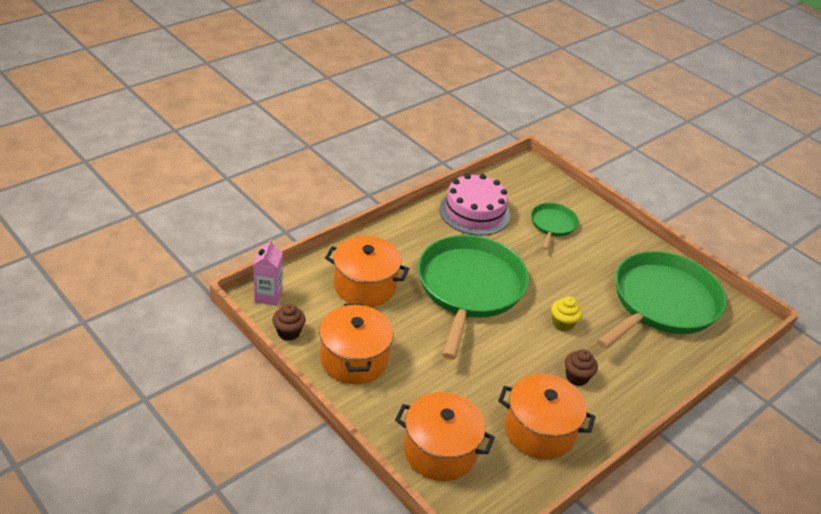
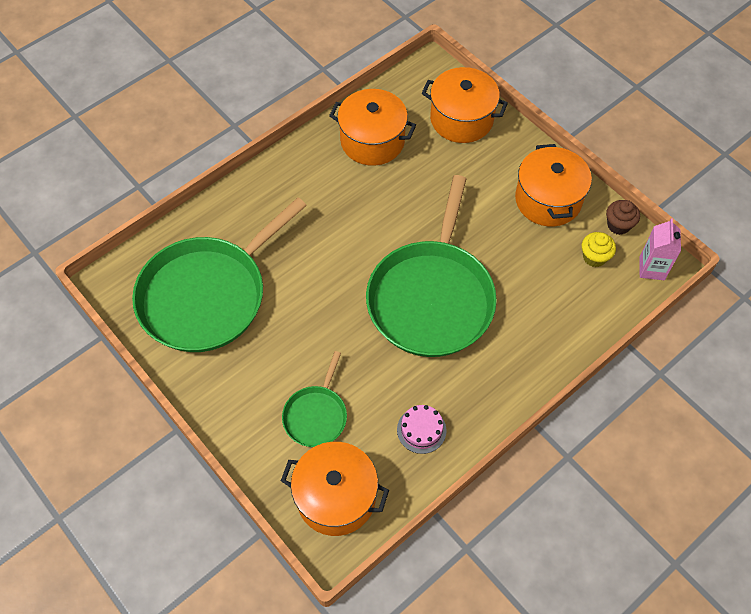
camera: 175 degrees left, 20 degrees up
(365, 286) = (550, 291): orange pot -> orange pot (336, 497)
(474, 212) = (421, 430): pink cake -> pink cake, size x0.51
(563, 323) = (330, 257): yellow cupcake -> yellow cupcake (594, 257)
(577, 377) = (327, 195): brown cupcake -> none

